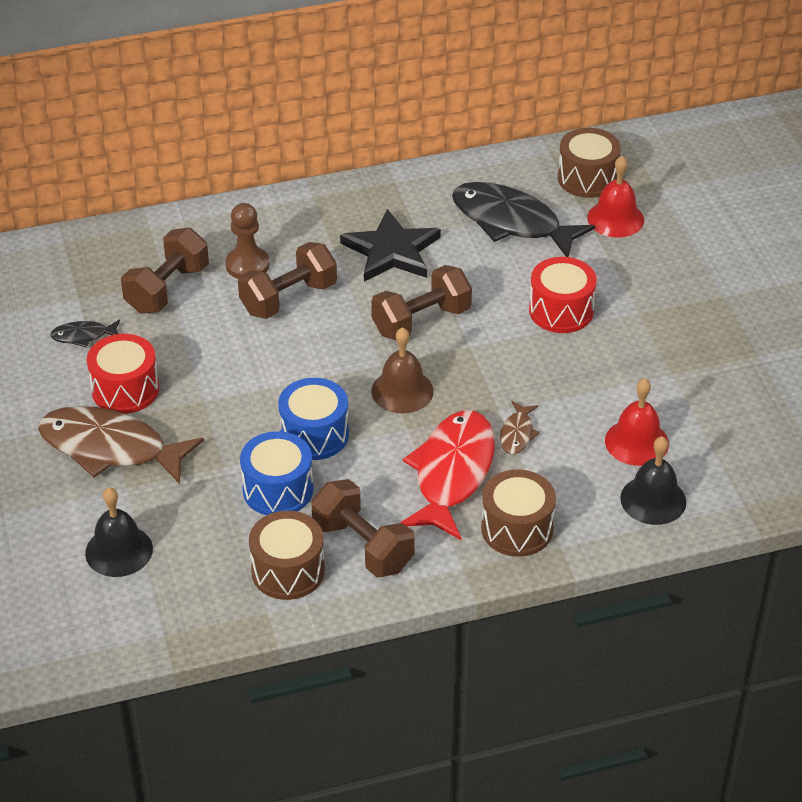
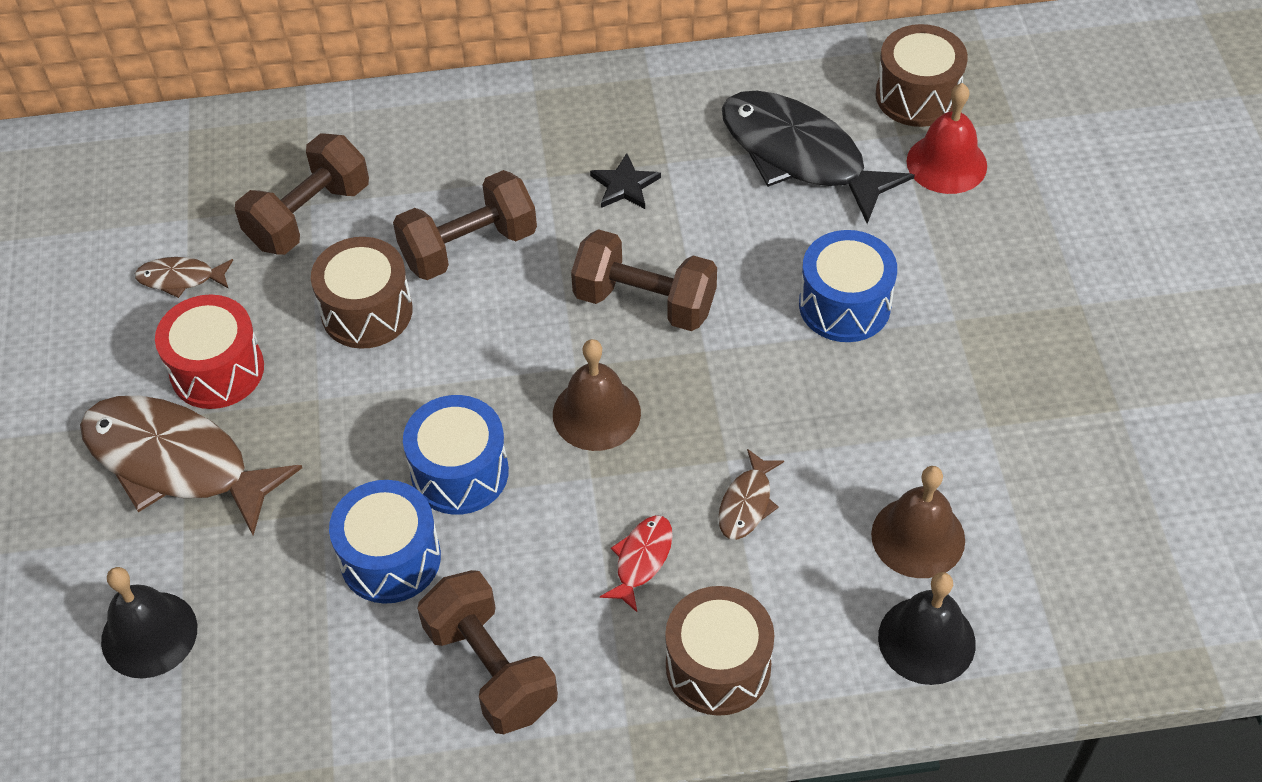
camera: 10 degrees right, 10 degrees up
(83, 336) = (180, 278): black fish -> brown fish
(247, 265) = (424, 189): brown pawn -> none
(288, 571) = (376, 698): brown drum -> brown drum (367, 311)
(391, 251) = (624, 185): black star -> black star, size x0.50
(421, 321) = (644, 302): brown dumbbell -> brown dumbbell turned 45 degrees clockwise
(452, 473) = (641, 560): red fish -> red fish, size x0.45
(561, 311) = (844, 305): red drum -> blue drum
(636, 442) = (918, 537): red bell -> brown bell

